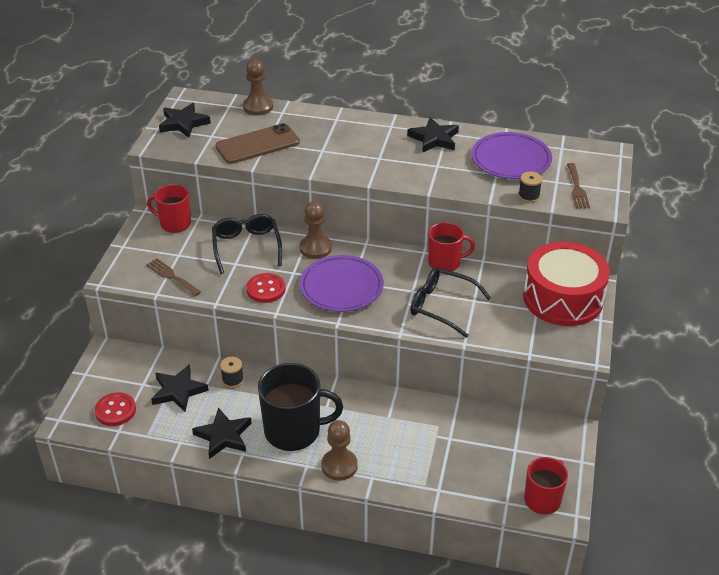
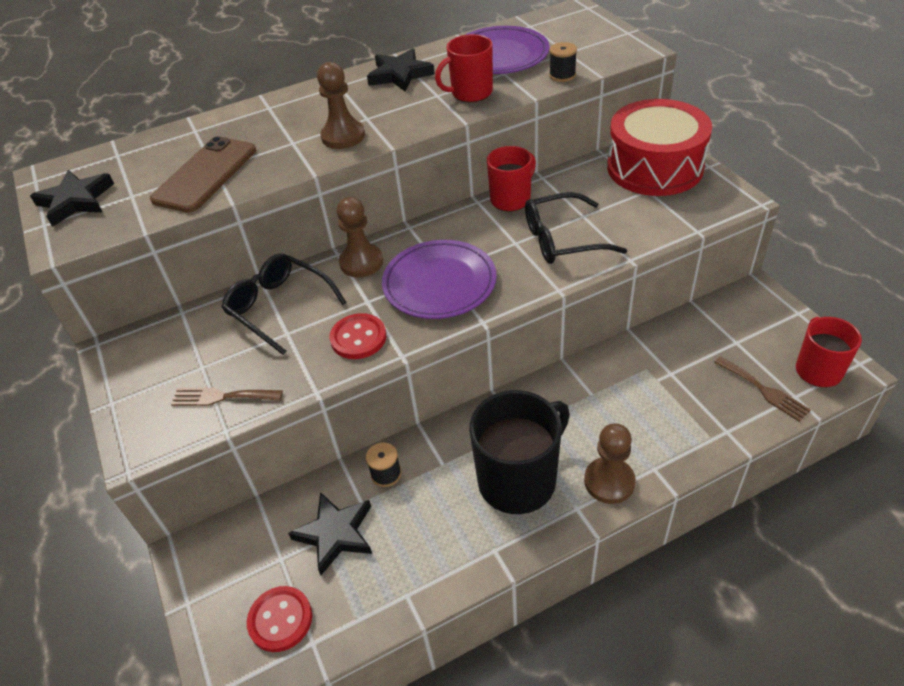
camera: 35 degrees left, 5 degrees up
(174, 223) = (156, 335): red mug -> red mug (471, 93)
(224, 436) = (450, 546): black star -> none
(258, 107) = (157, 139): brown pawn -> brown pawn (343, 136)
(577, 188) = (593, 48): brown fork -> brown fork (764, 390)

